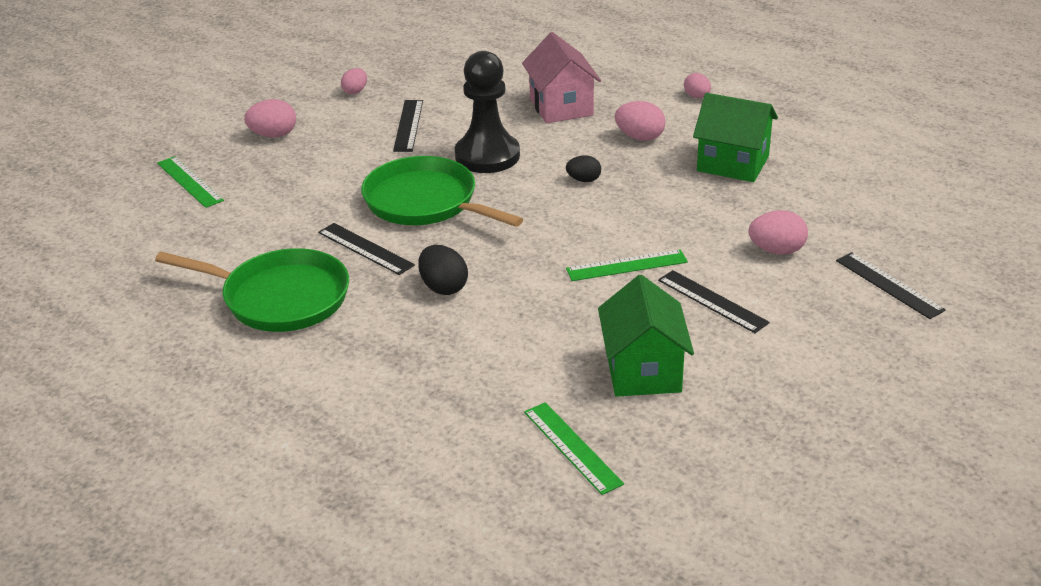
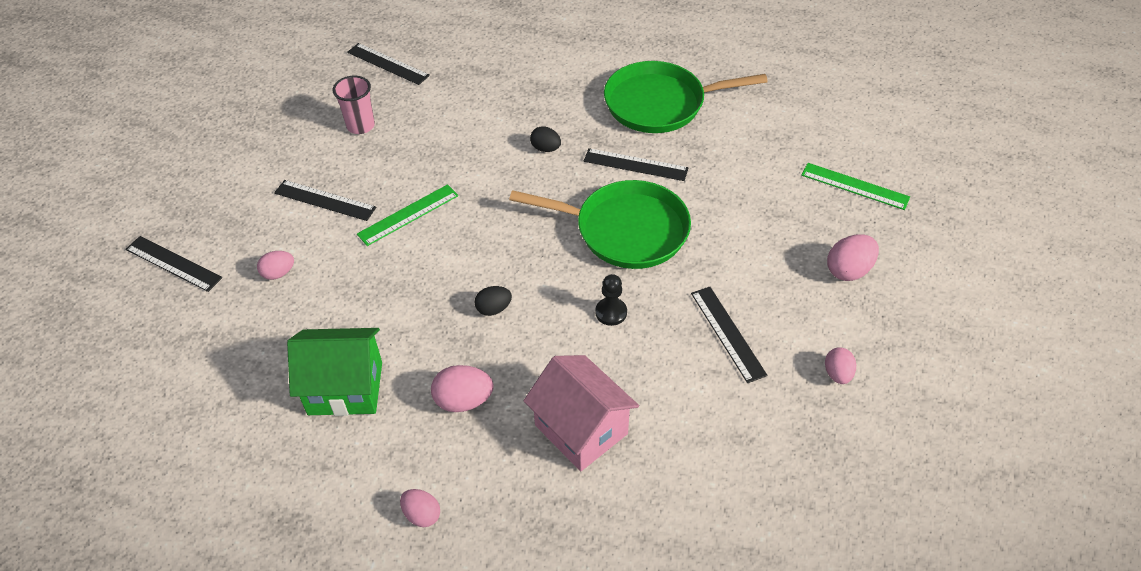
camera: 155 degrees right, 15 degrees up
(443, 287) = (546, 148): black egg -> black egg, size x0.66
(487, 156) = (611, 312): black pawn -> black pawn, size x0.44
(572, 447) = (388, 64): green ruler -> black ruler
(643, 371) = (360, 126): green house -> pink cup
(776, 250) = (278, 273): pink egg -> pink egg, size x0.66

